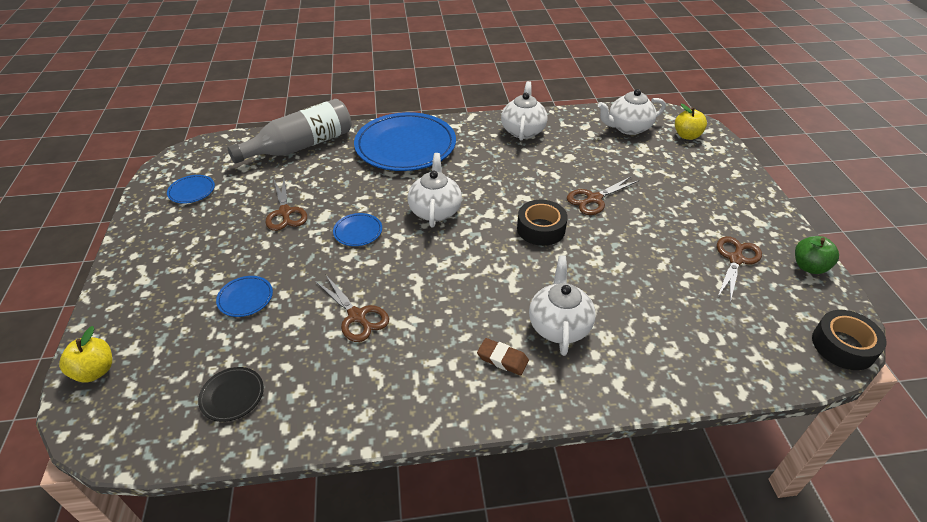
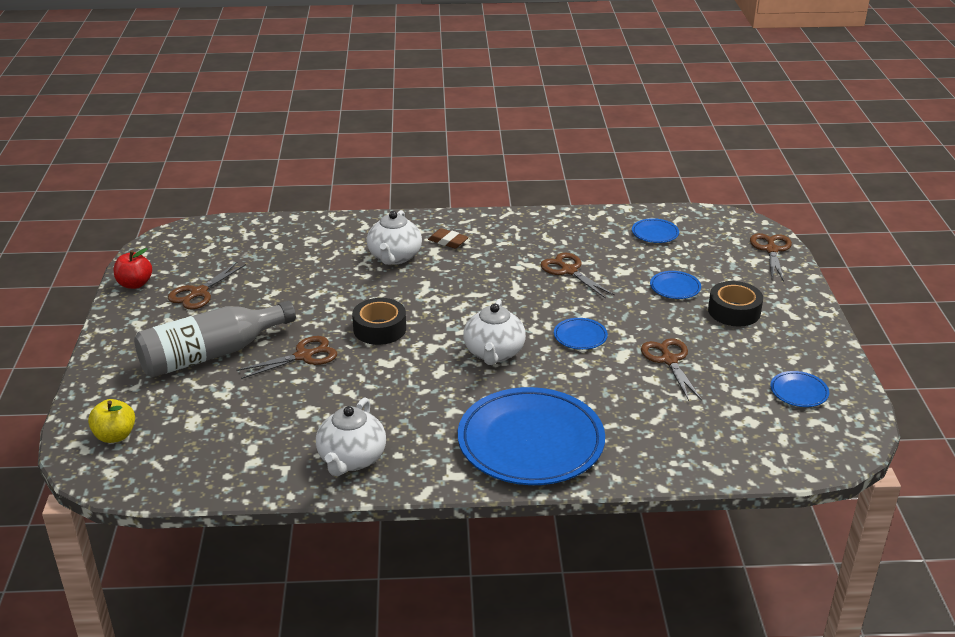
camera: 175 degrees left, 10 degrees down
(95, 371) = (771, 250): yellow apple -> brown scissors
(232, 396) = (655, 233): black plate -> blue plate
(300, 146) = (685, 450): grey bottle -> grey bottle (211, 354)
(628, 128) = (190, 454): white teapot -> none
(809, 267) = (135, 284): green apple -> red apple
(843, 346) = (172, 235): black tape -> black tape (734, 311)

